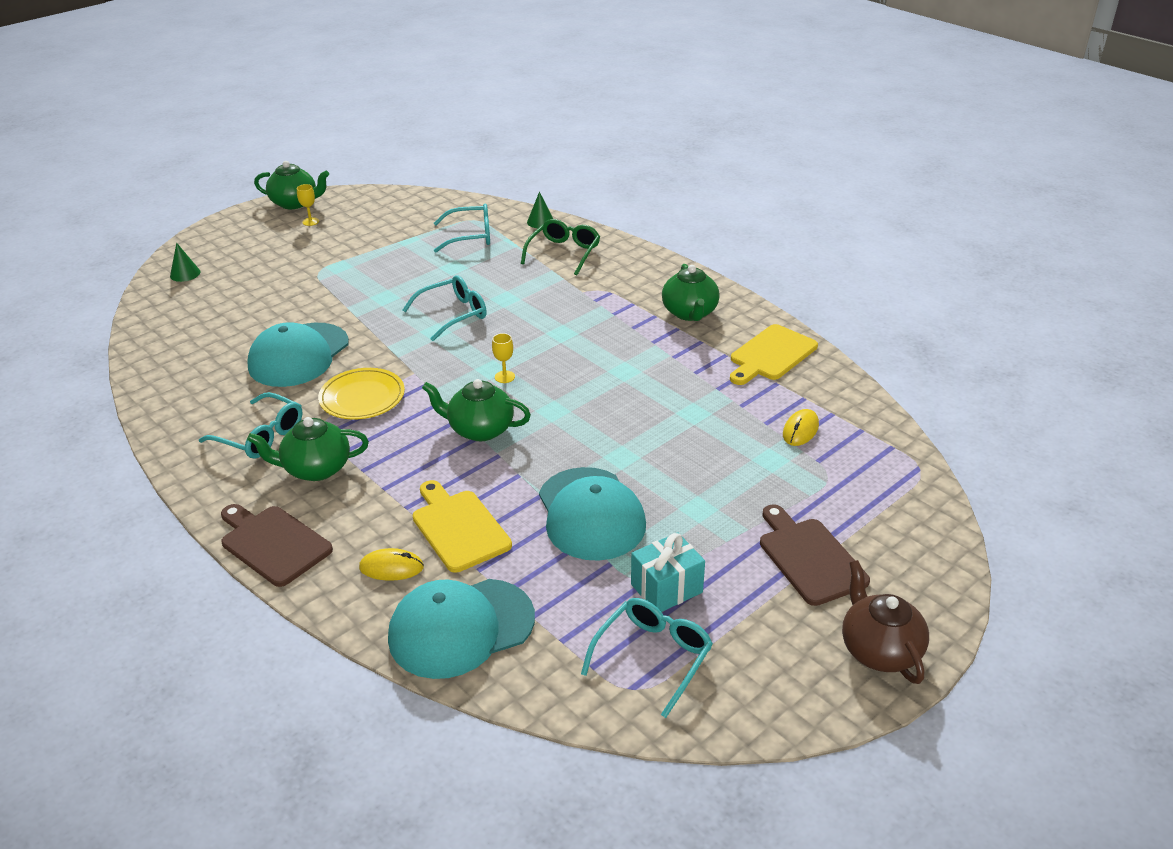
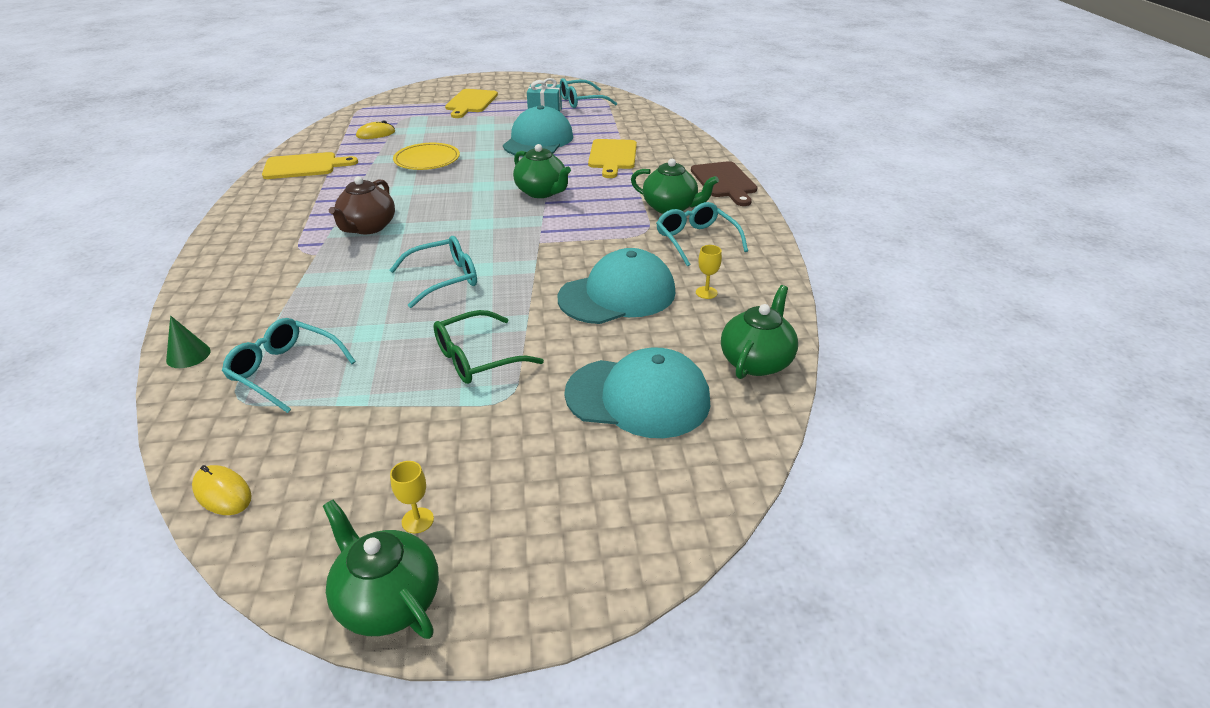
camera: 145 degrees left, 0 degrees up
(185, 274) = (676, 485): green cone -> none
(362, 397) = (597, 239): yellow plate -> yellow plate (427, 160)
(391, 567) = (665, 154): yellow mouse -> yellow mouse (222, 493)
(453, 314) = (444, 279): turquoise glasses -> turquoise glasses turned 150 degrees clockwise
(461, 628) = (651, 128): turquoise cap -> turquoise cap (638, 397)
(504, 377) = (480, 215): yellow goblet -> yellow goblet (706, 292)
(564, 253) = (251, 301): green glasses -> green glasses (477, 358)
(690, 313) = (286, 207): green teapot -> green teapot (756, 361)
(809, 557) = (470, 102): brown cutting board -> yellow cutting board
(879, 650) = (496, 81): brown teapot -> brown teapot (368, 227)

